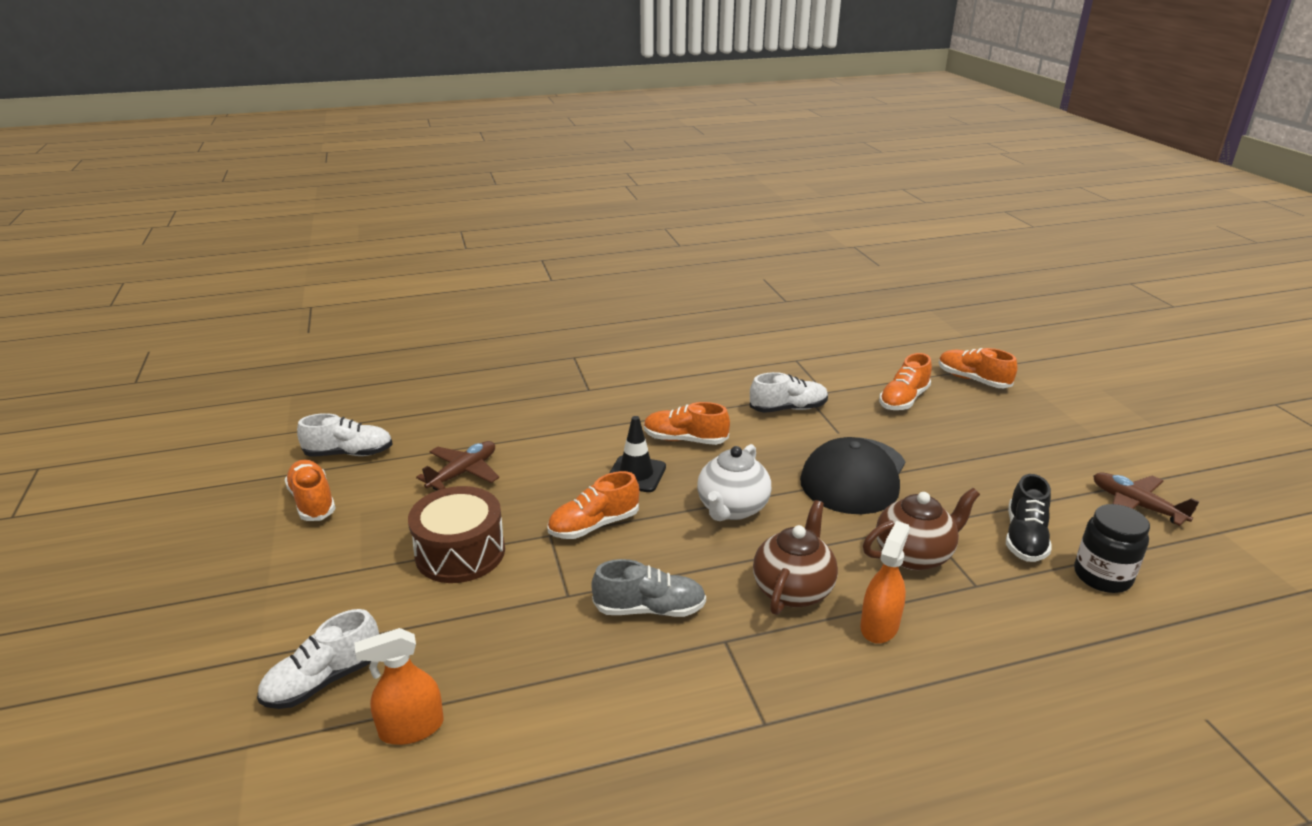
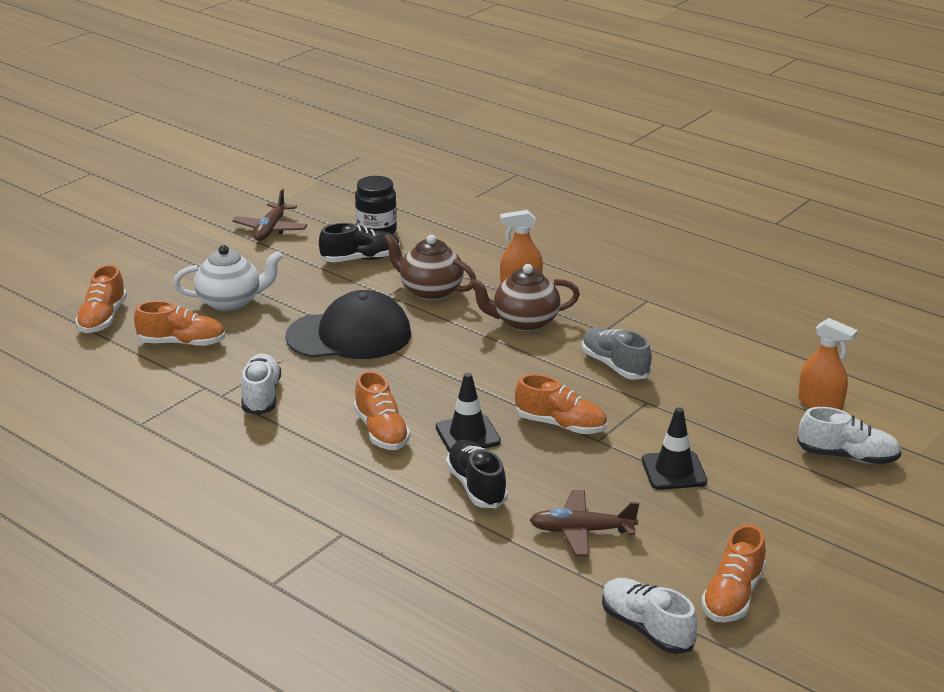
camera: 125 degrees left, 0 degrees up
(460, 552) = (674, 471): brown drum -> black traffic cone
(569, 452) = (476, 486): none -> black shoe
(732, 509) = (461, 373): white teapot -> white teapot (230, 302)
(788, 409) = (261, 396): white shoe -> white shoe turned 45 degrees clockwise

